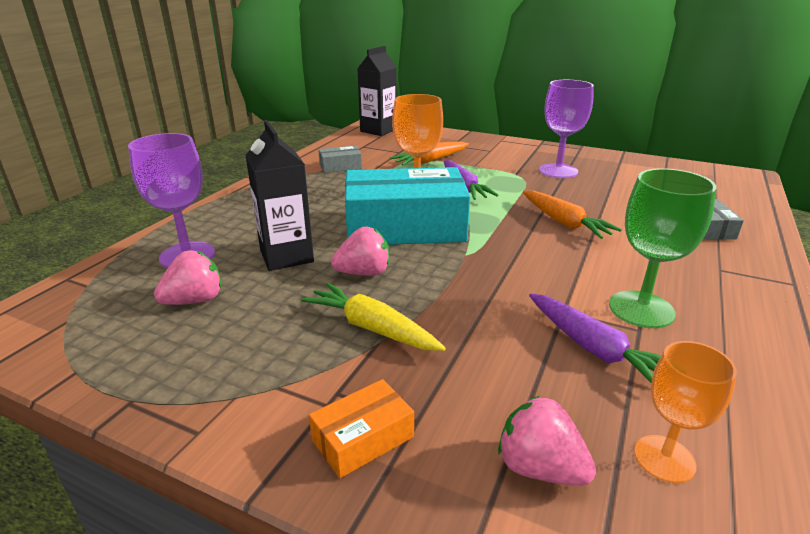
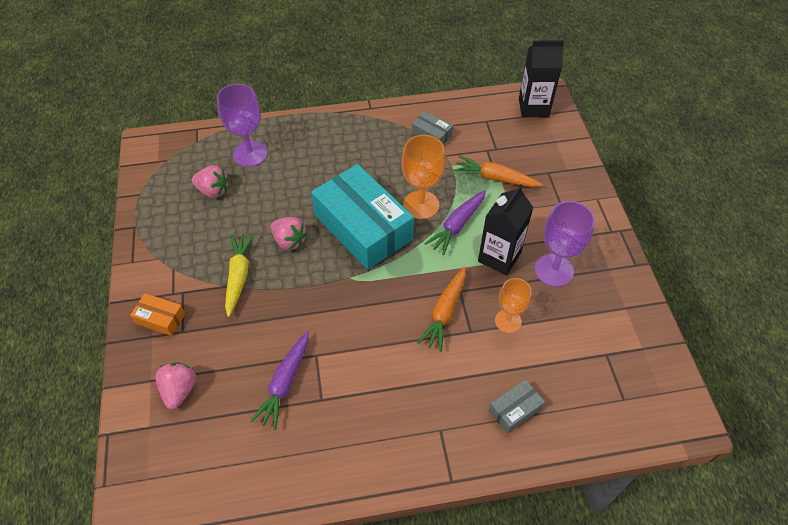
camera: 55 degrees right, 25 degrees up
(286, 256) = (281, 195): black carton -> black carton (499, 257)
(641, 309) = (346, 395): green goblet -> none
(664, 458) = (213, 437): orange goblet -> orange goblet (508, 321)

